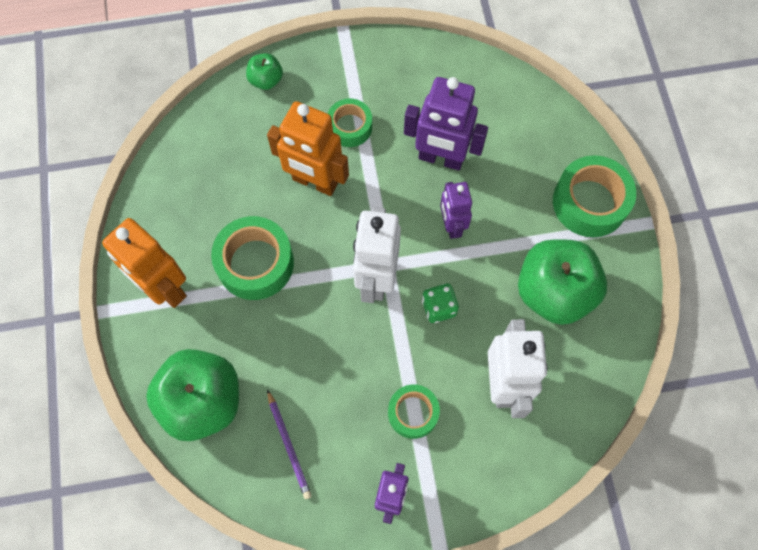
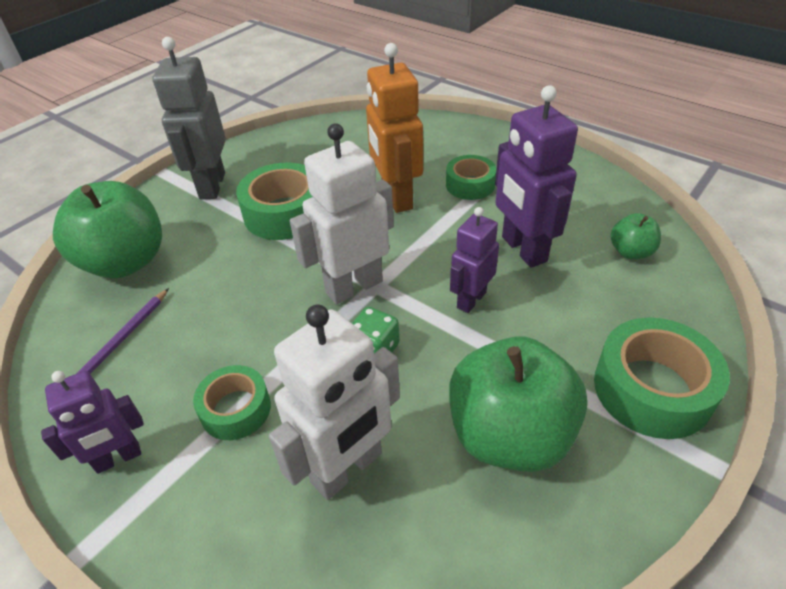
camera: 50 degrees right, 25 degrees down
(164, 288) = (211, 186): orange robot -> grey robot
(266, 80) = (443, 128): green apple -> green apple (631, 252)

